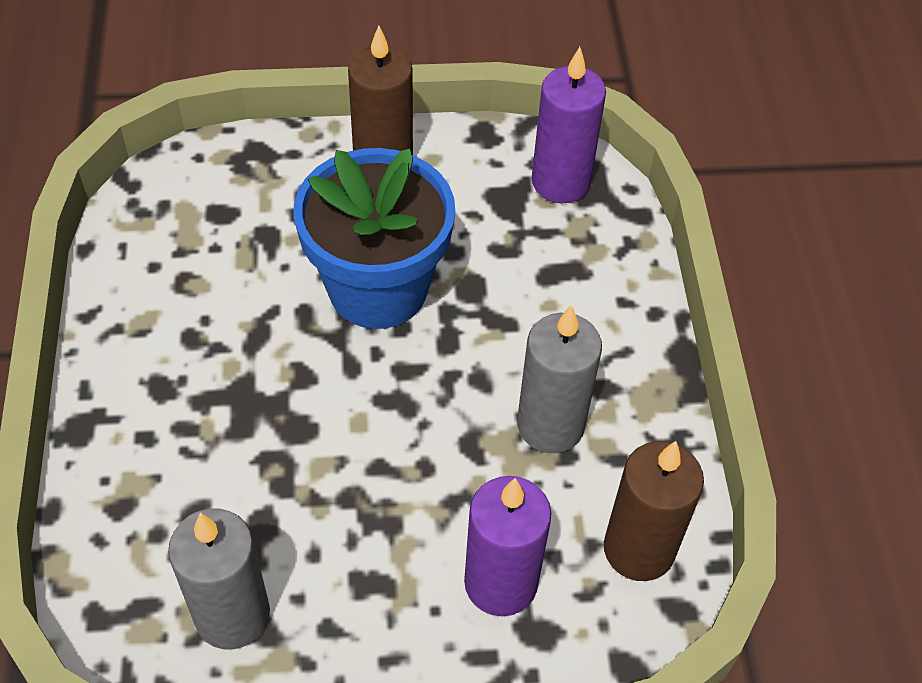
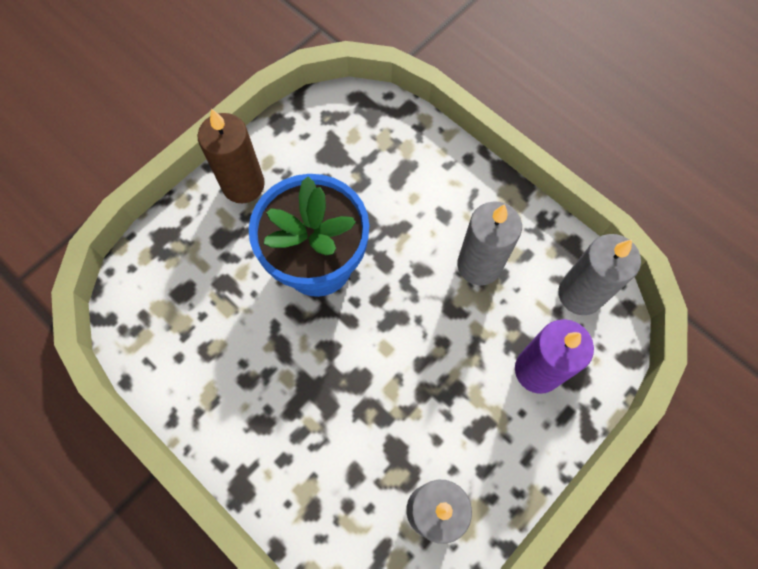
camera: 40 degrees left, 15 degrees up
(560, 182) = (350, 120): purple candle -> none
(639, 549) = (580, 294): brown candle -> grey candle

